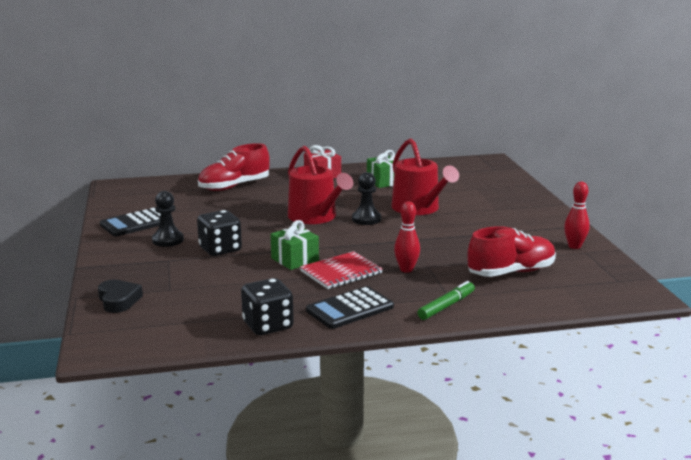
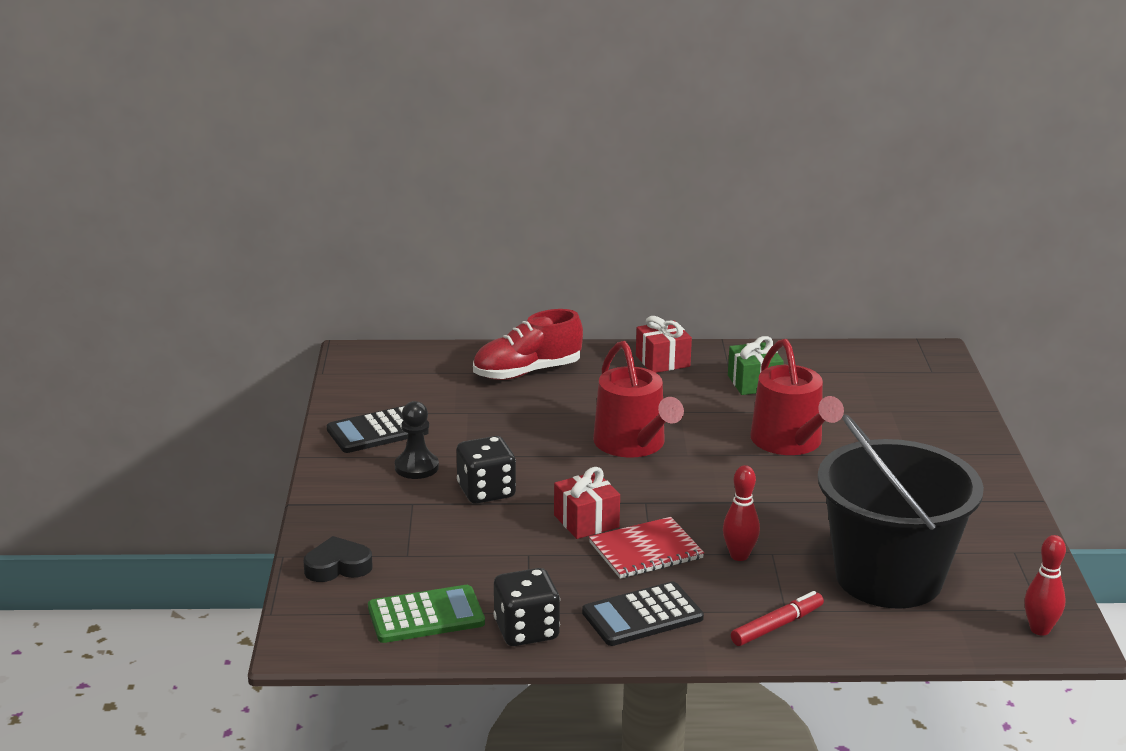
camera: 10 degrees right, 5 degrees up
(118, 300) = (337, 566): black heart -> black heart turned 90 degrees counterclockwise
(190, 323) = (426, 616): none -> green calculator
(295, 260) = (586, 521): green gift -> red gift
(366, 219) = (706, 456): black pawn -> none
(446, 306) = (777, 626): green marker -> red marker
(511, 272) = (888, 577): red shoe -> black bucket
(574, 246) = (1001, 539): red bowling pin -> red bowling pin (1040, 629)

